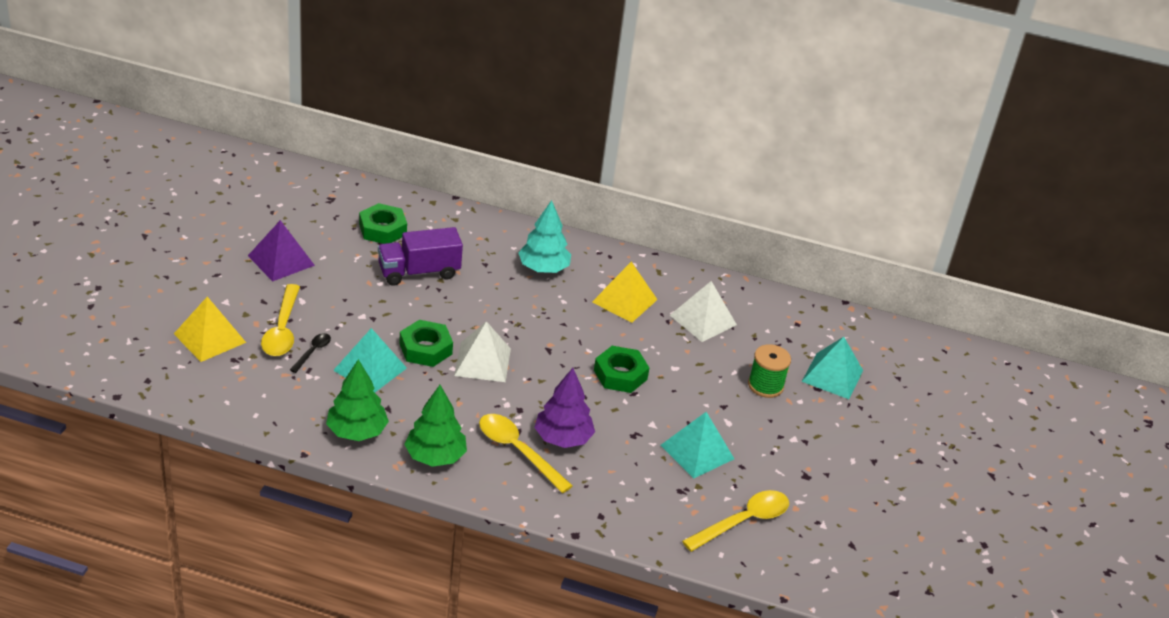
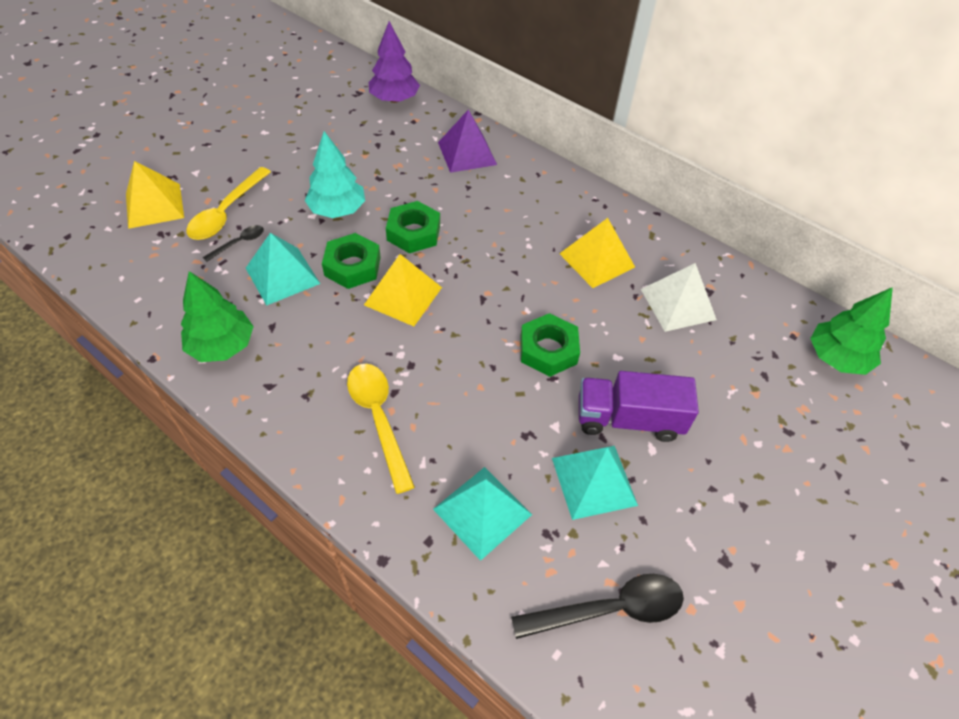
camera: 25 degrees right, 15 degrees up
(281, 260) = (273, 142): purple pyramid -> purple pyramid (467, 153)
(382, 229) = (387, 131): green nut -> green nut (413, 233)
(419, 272) = (396, 181): purple truck -> purple truck (628, 419)
(435, 456) = (284, 400): green tree -> green tree (836, 358)
(482, 362) = (403, 296): white pyramid -> yellow pyramid
(543, 268) = (526, 204): turquoise tree -> turquoise tree (337, 210)
(563, 438) = (439, 416): purple tree -> purple tree (394, 99)
(743, 521) = (610, 609): yellow spoon -> black spoon
(765, 385) = (721, 410): green spool -> none
(832, 375) = (814, 418): turquoise pyramid -> turquoise pyramid (482, 511)

